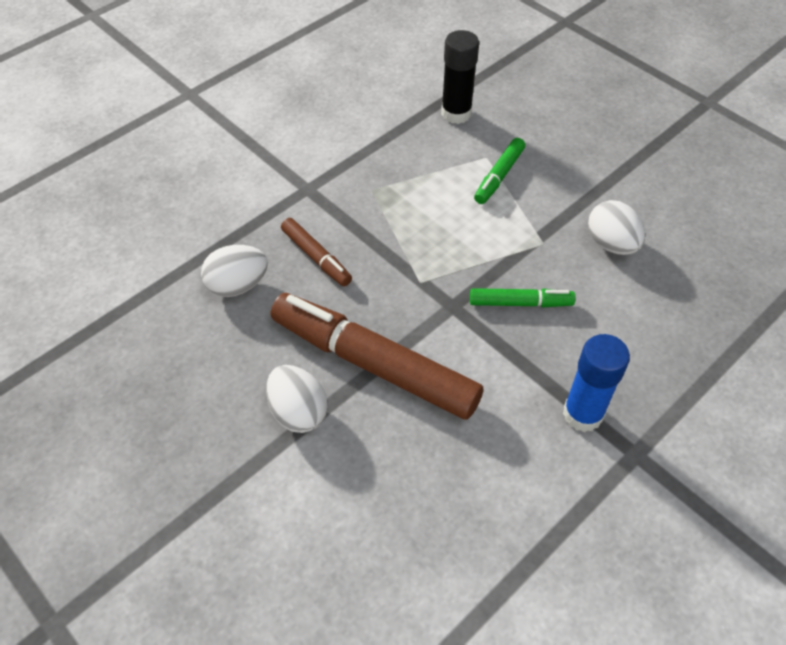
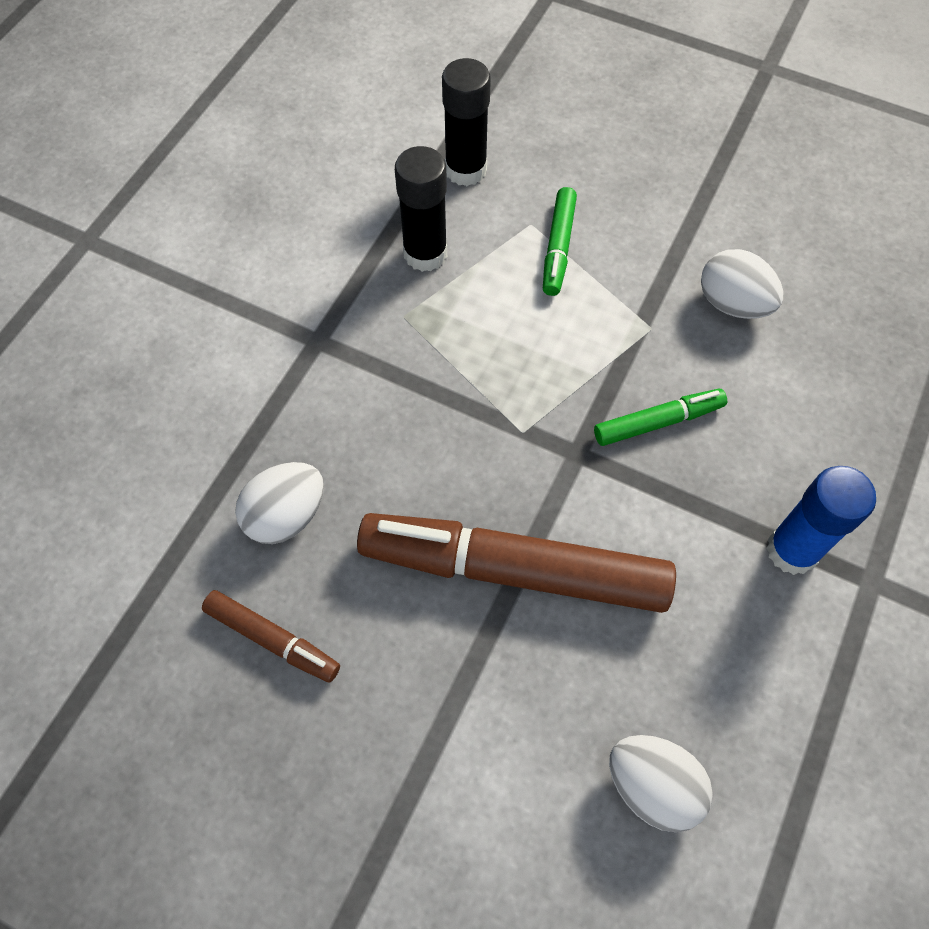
camera: 20 degrees left, 10 degrees up
(298, 412) = (447, 672): white egg -> white egg (652, 786)
(316, 257) = (372, 439): brown marker -> brown marker (272, 639)
(404, 156) = (425, 254): none -> black glue stick

